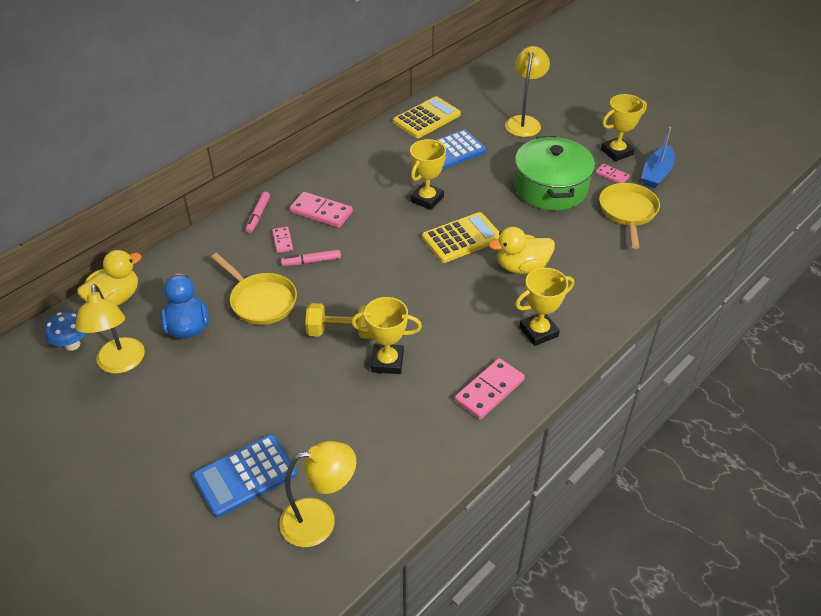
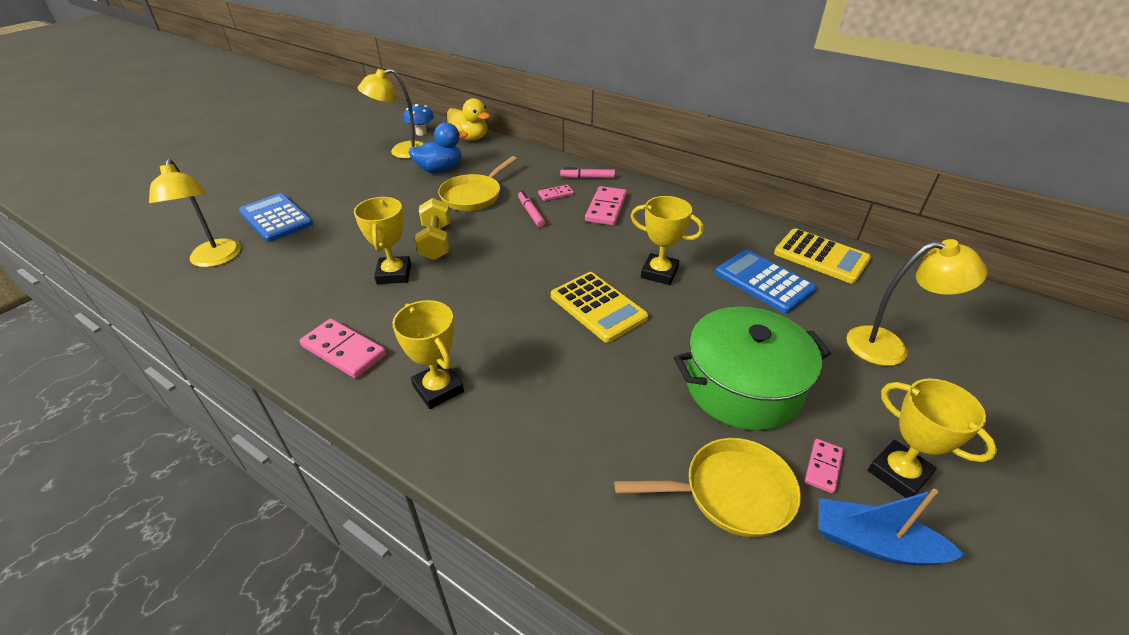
camera: 80 degrees right, 5 degrees down
(521, 267) = (558, 365): yellow duck -> none

